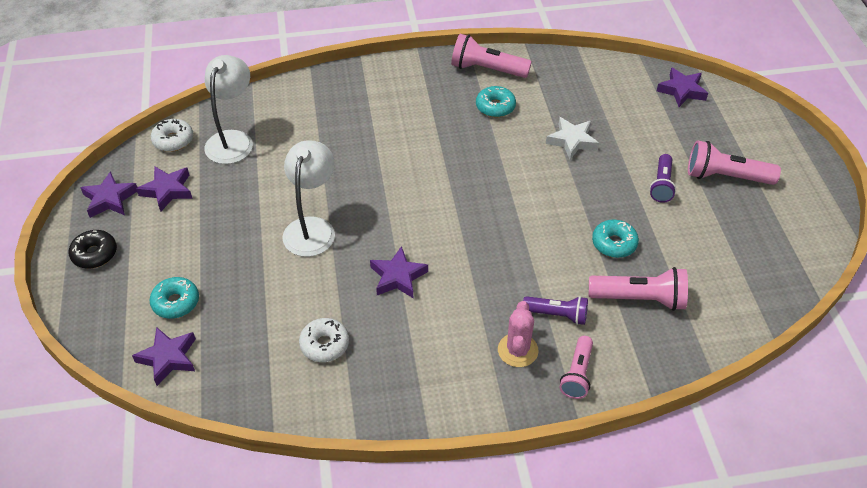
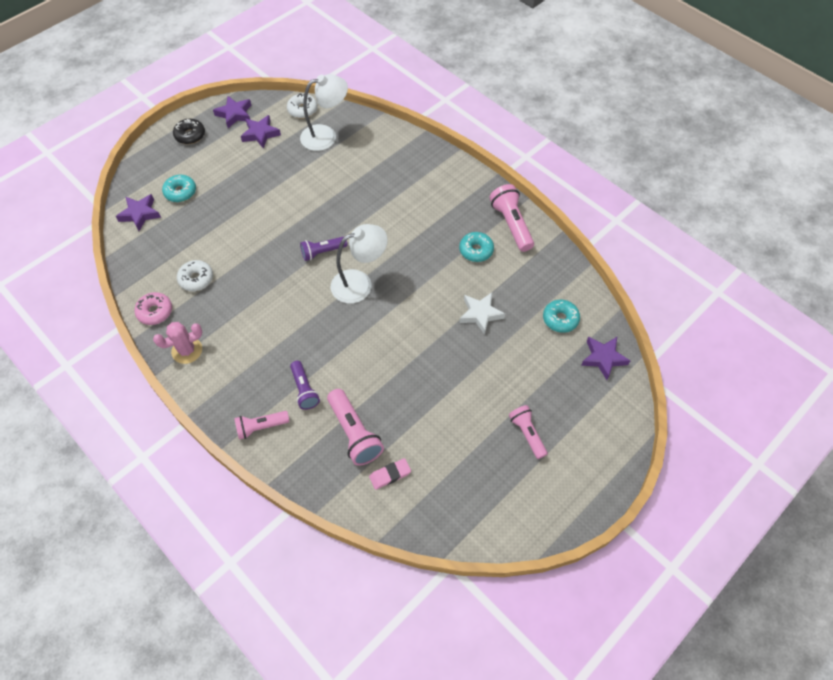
camera: 55 degrees right, 10 degrees up
(312, 228) = (283, 218): white lamp -> white lamp (360, 283)
(337, 406) = (155, 312): none -> pink donut
(398, 277) = (275, 284): purple star -> none
(517, 350) = (258, 382): pink cactus -> pink cactus (187, 350)
(614, 243) = (396, 391): turquoise donut -> turquoise donut (560, 319)
(661, 185) = (481, 394): purple flashlight -> purple flashlight (322, 252)
(706, 294) = (390, 475): none -> pink eraser
(725, 176) = (527, 434): pink flashlight -> pink flashlight, size x0.66

